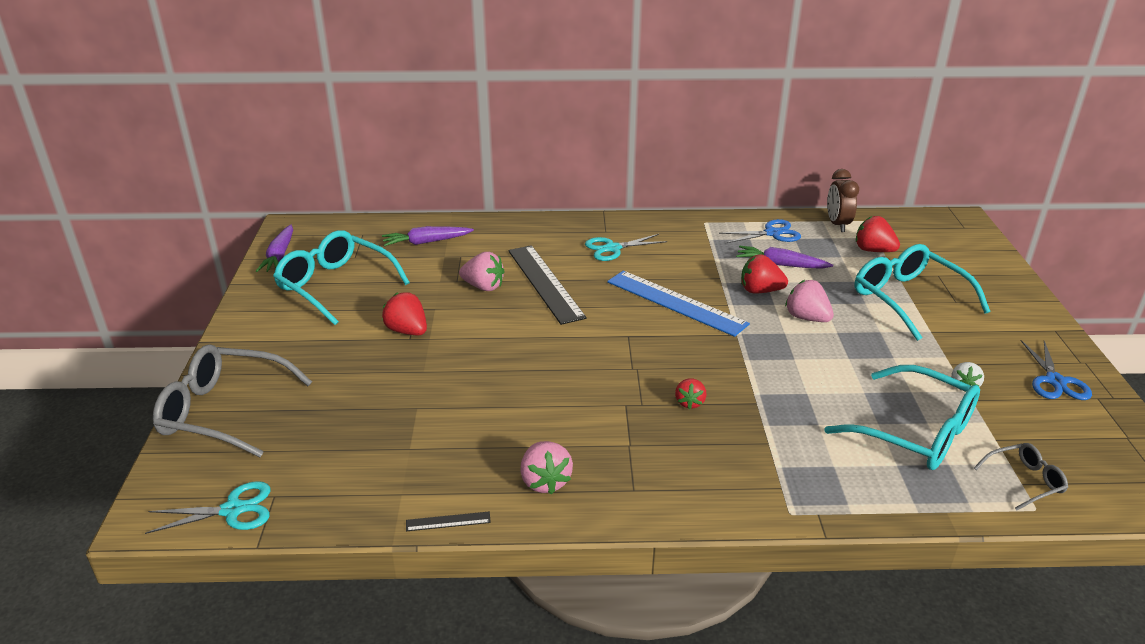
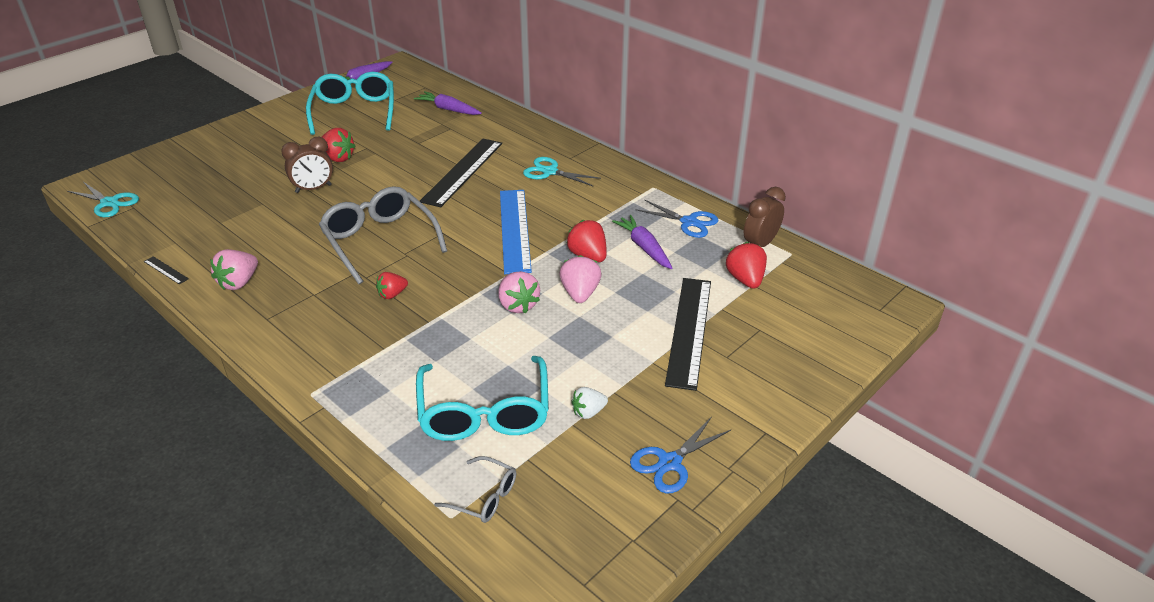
camera: 45 degrees right, 5 degrees up
(225, 411) = (189, 153): grey glasses -> grey glasses (380, 241)
(407, 331) = (337, 158): red strawberry -> red strawberry turned 120 degrees clockwise
(441, 367) = (313, 189): none -> brown clock
(483, 287) = (425, 154): pink strawberry -> pink strawberry (518, 305)
(909, 300) = (689, 331): turquoise glasses -> black ruler

